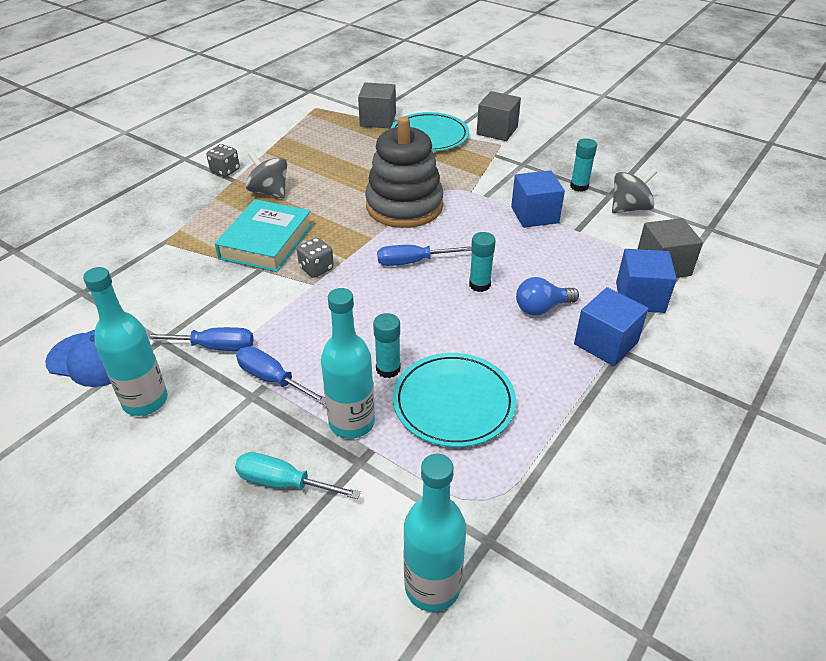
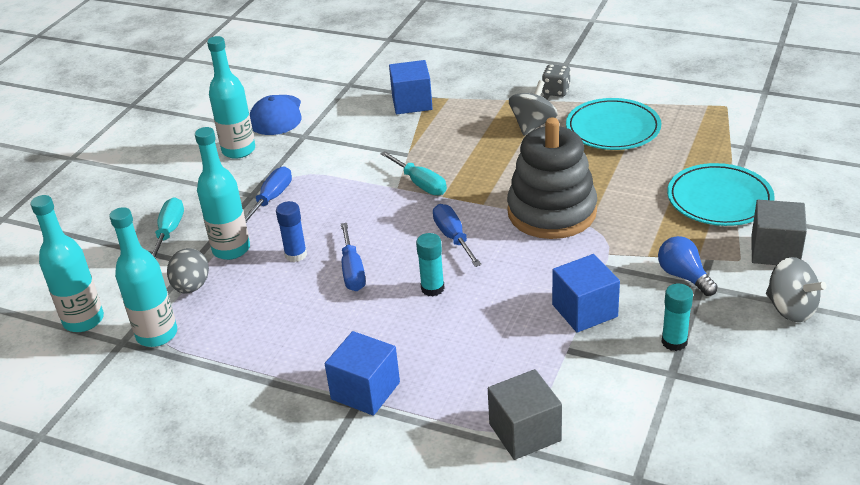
camera: 80 degrees right, 5 degrees down
(214, 347) = (302, 162): blue screwdriver -> blue screwdriver (352, 271)
(266, 242) = (449, 146): turquoise book -> none
(316, 268) = (420, 184): grey dice -> turquoise screwdriver
(378, 120) = (730, 154): grey cube -> none
(388, 369) = (296, 255): turquoise glue stick -> blue glue stick
(407, 464) = (191, 287): none -> grey egg
(453, 402) = (262, 299): turquoise plate -> turquoise plate (613, 128)
(484, 502) = (157, 334): none -> turquoise bottle
(542, 308) = (408, 337): blue light bulb -> blue light bulb (684, 276)
(629, 208) = (645, 394): grey spinning top -> grey spinning top (790, 309)
(640, 297) = (453, 414): blue cube -> blue cube (412, 103)

